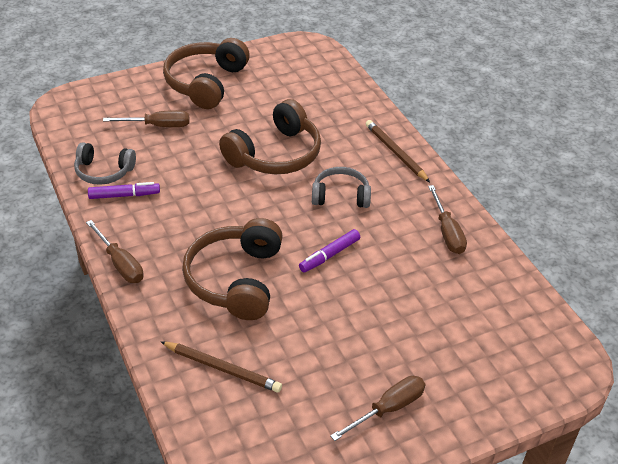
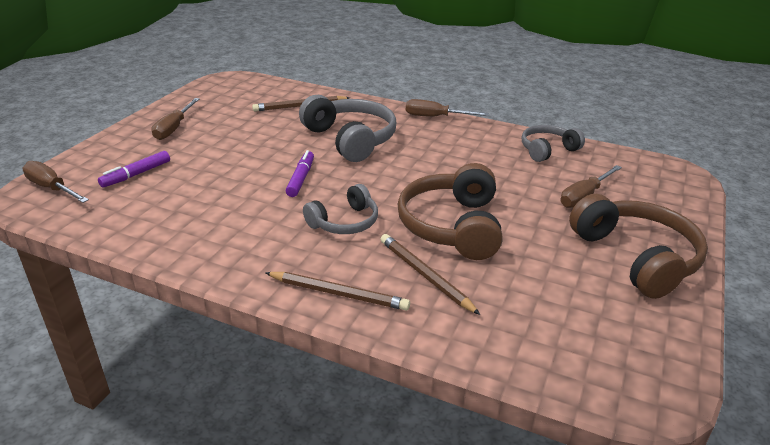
camera: 140 degrees right, 10 degrees down
(124, 195) = (505, 145): purple marker -> purple marker (136, 174)
(235, 280) = (351, 139): brown headphones -> grey headphones
(335, 136) = (425, 275): none -> brown pencil
(447, 232) = (208, 241): brown screwdriver -> brown screwdriver (52, 188)

